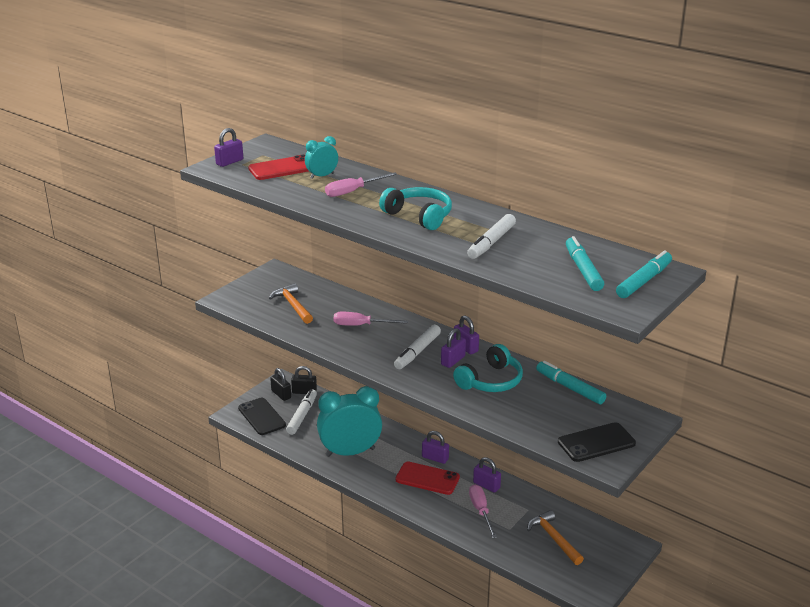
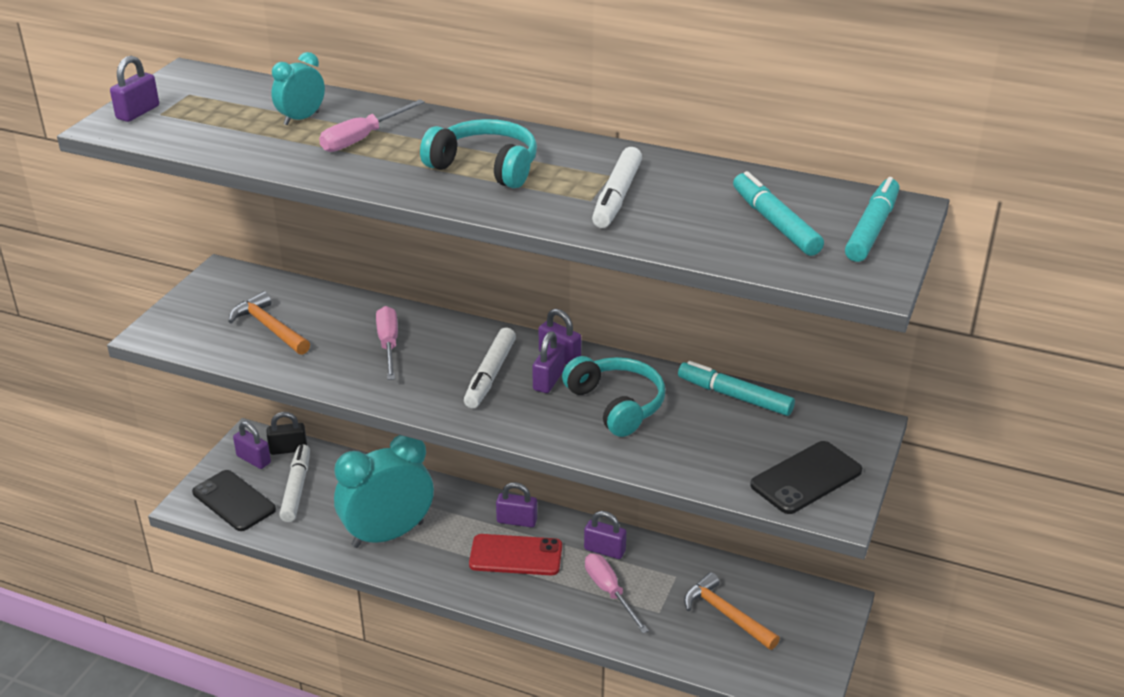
camera: 15 degrees left, 5 degrees up
(281, 394) = (253, 459): black padlock -> purple padlock
(282, 168) = (231, 113): red phone -> none
(361, 325) = (388, 345): pink screwdriver -> pink screwdriver turned 90 degrees clockwise
(491, 381) = (617, 404): turquoise headphones -> turquoise headphones turned 60 degrees counterclockwise

